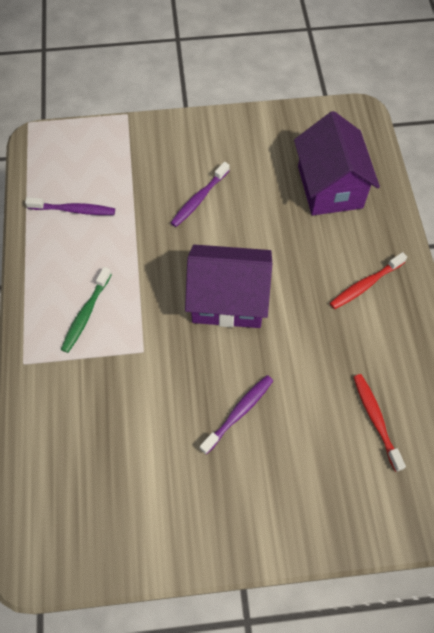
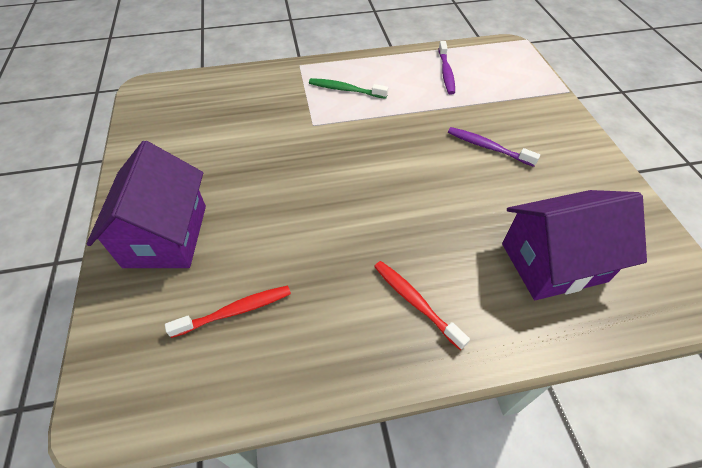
camera: 85 degrees right, 10 degrees down
(228, 300) = (373, 176): purple house -> purple house (166, 235)
(239, 412) = (252, 191): purple toothbrush -> none

